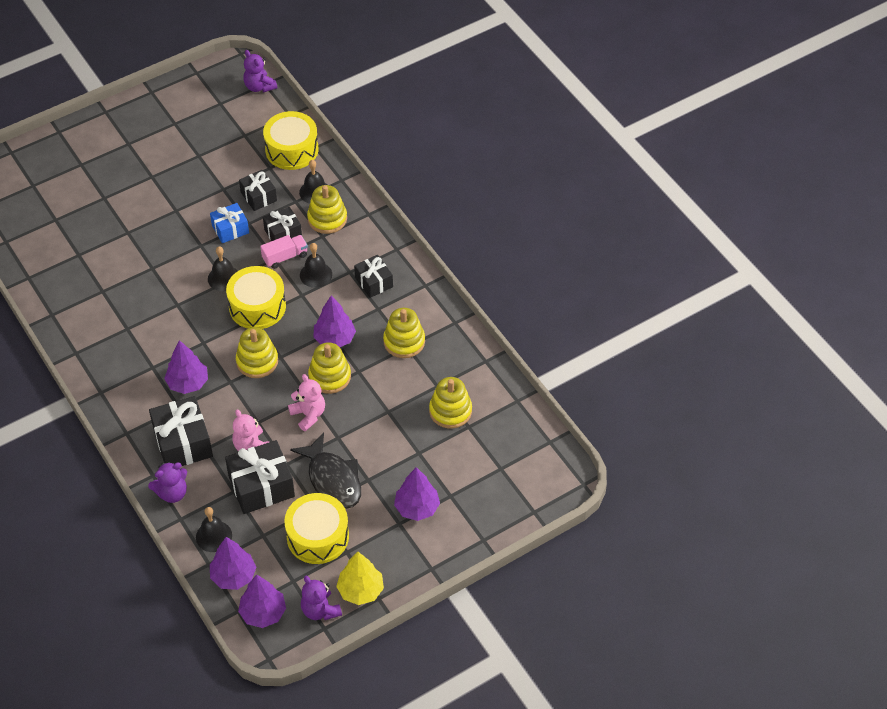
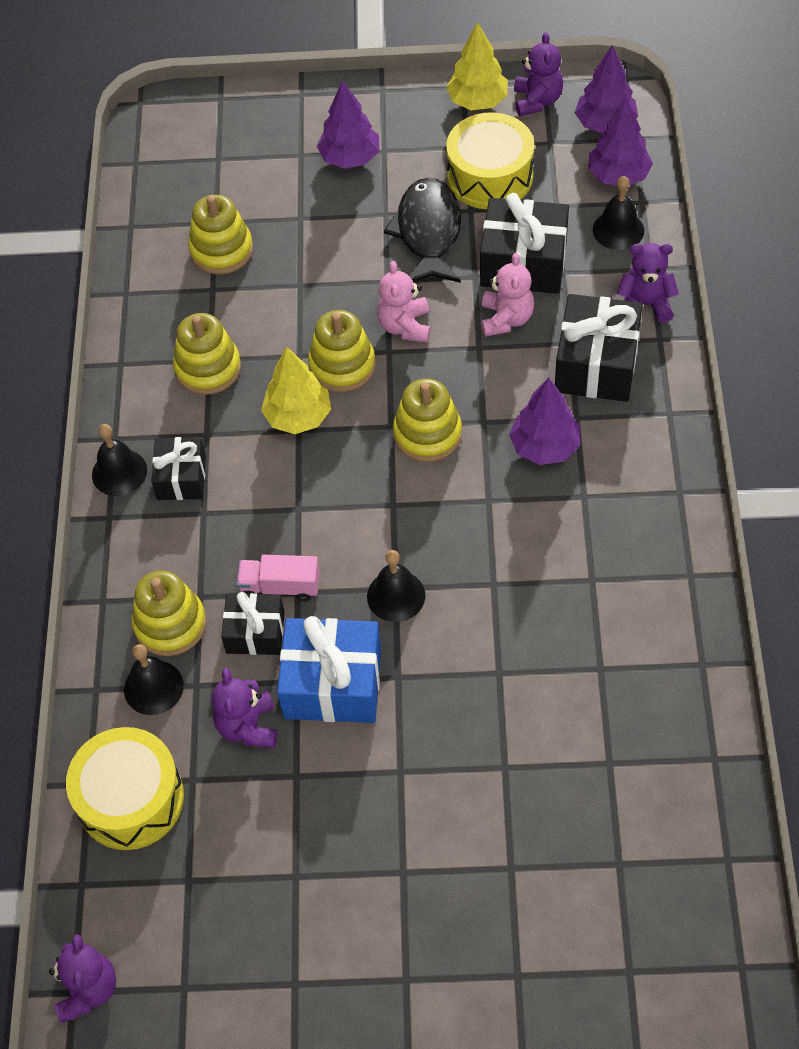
camera: 145 degrees left, 5 degrees up
(230, 229) = (332, 684): blue gift -> blue gift, size x1.65
(257, 306) = (374, 521): yellow drum -> none
(258, 196) = (248, 726): black gift -> purple teddy bear
(316, 274) = (255, 532): black bell -> black bell (119, 472)
(334, 339) = (298, 417): purple tree -> yellow tree

